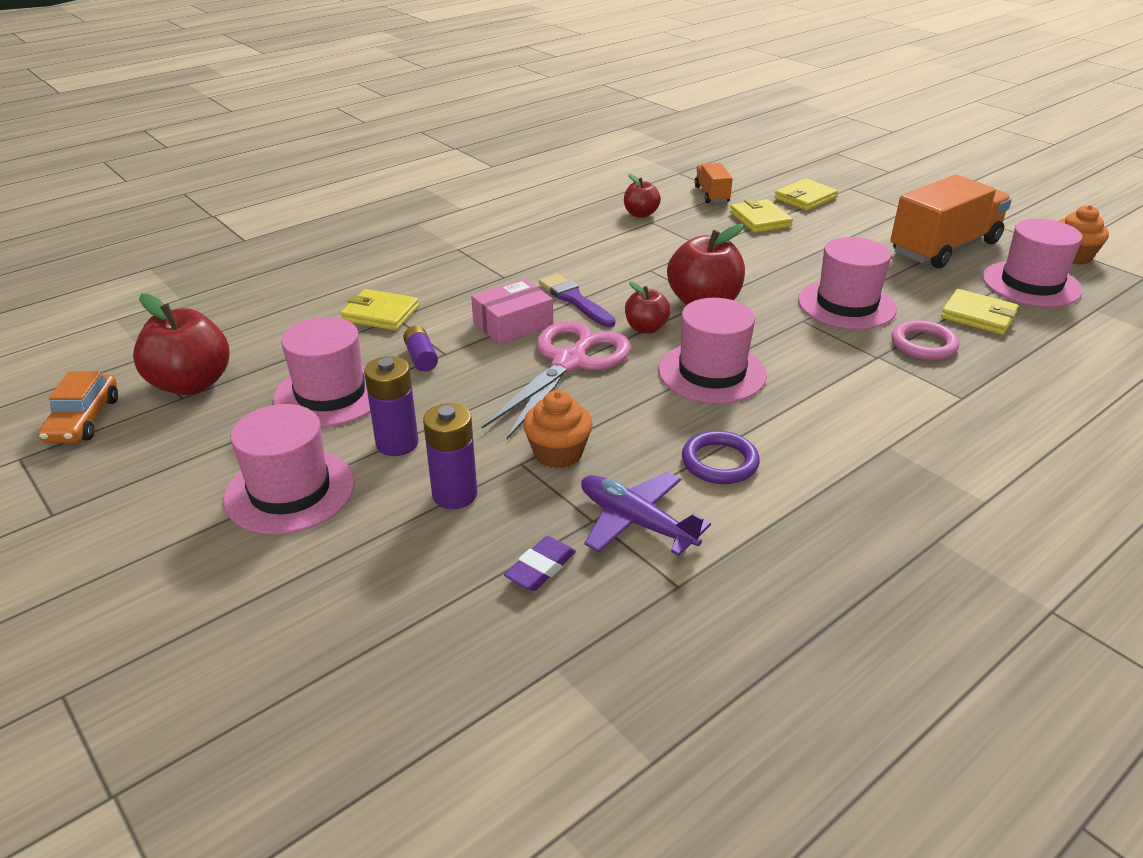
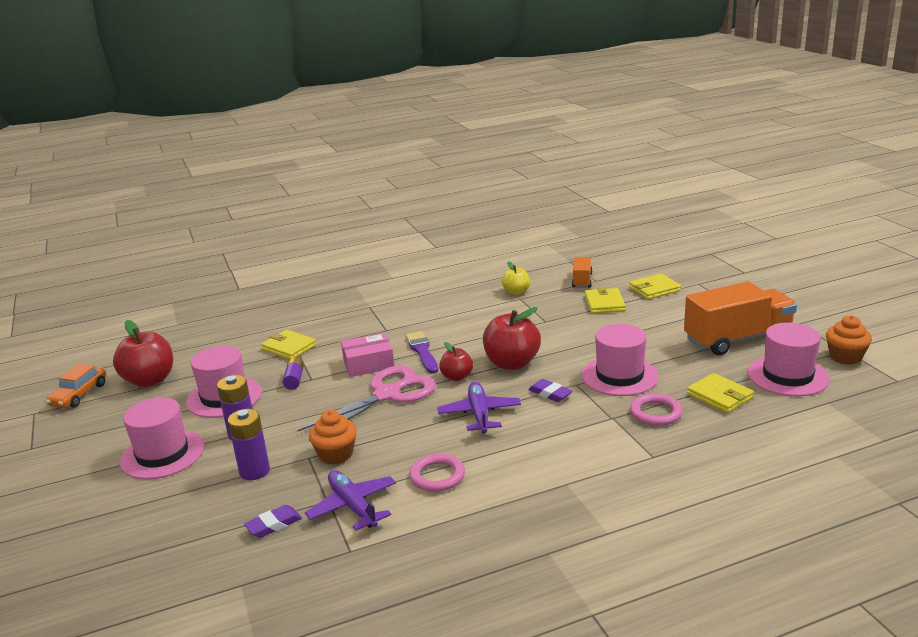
camera: 20 degrees right, 10 degrees down
(640, 214) = (516, 292): red apple -> yellow apple
(712, 372) = (479, 414): pink hat -> purple plane
(719, 462) = (437, 476): purple ring -> pink ring
(780, 336) = (550, 394): none -> purple eraser

